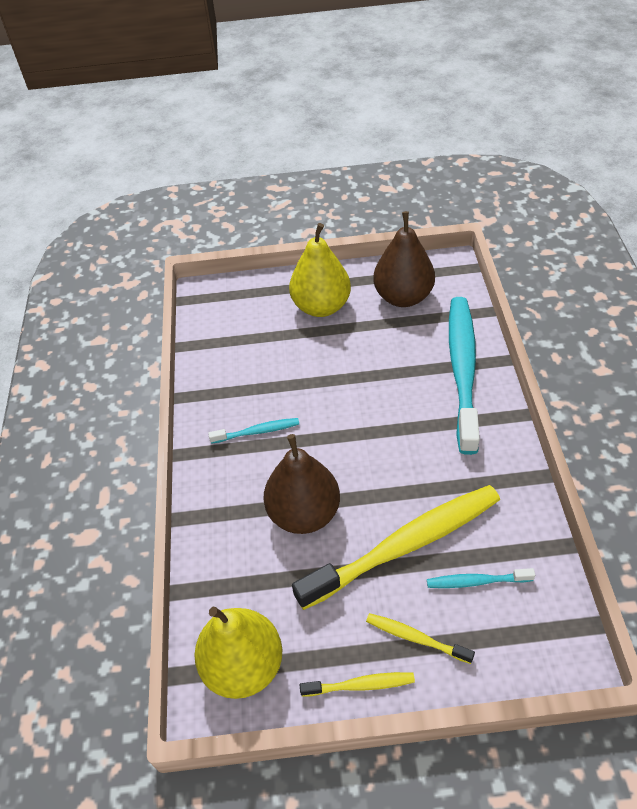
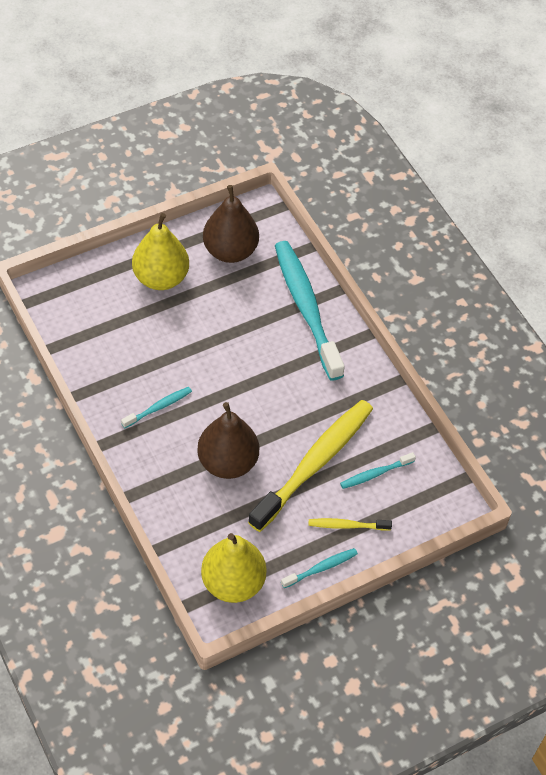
camera: 30 degrees left, 5 degrees up
(360, 685) = (320, 568): yellow toothbrush -> turquoise toothbrush

